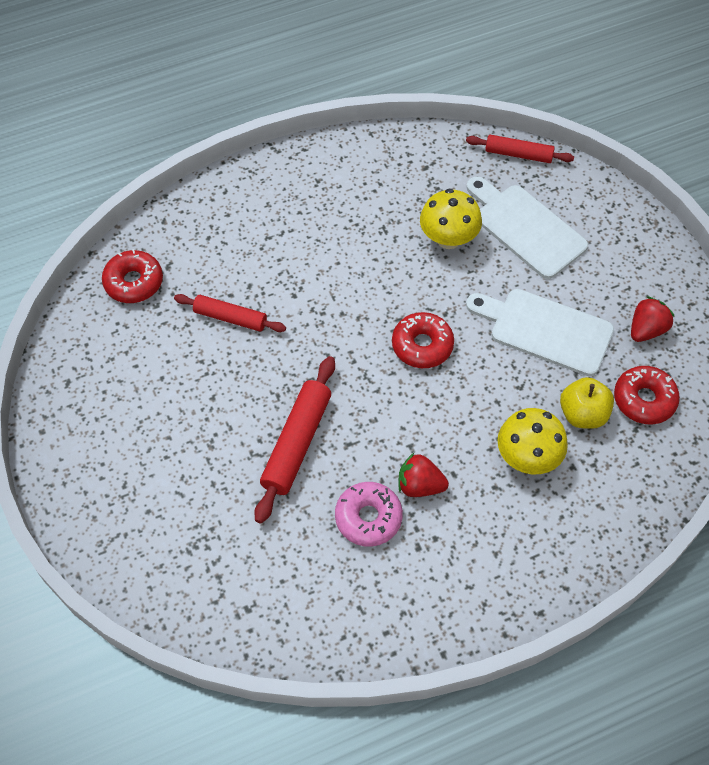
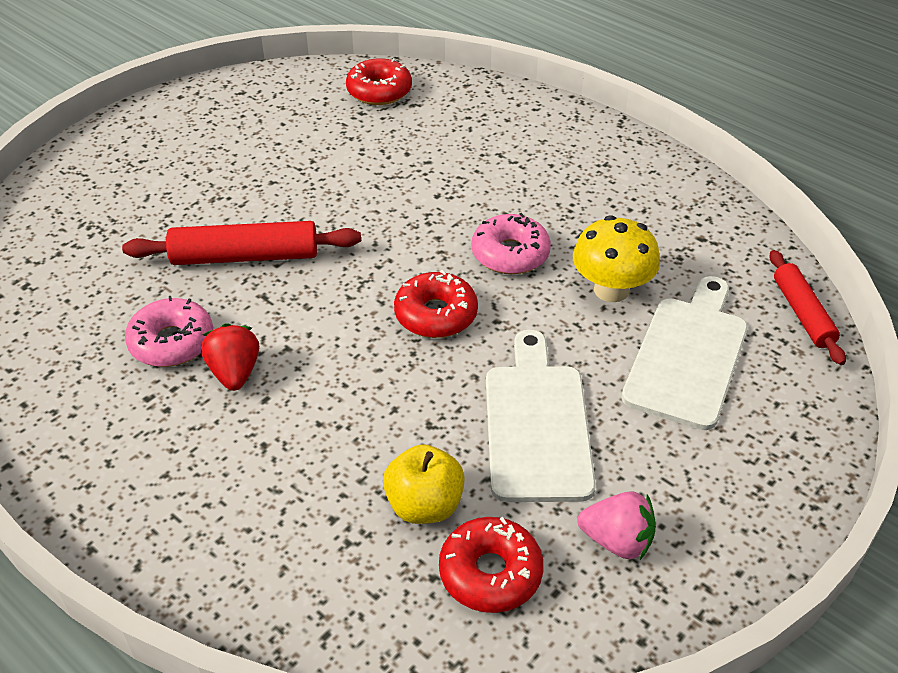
camera: 65 degrees right, 15 degrees down
(230, 318) = (377, 162): red rolling pin -> none
(384, 278) = (510, 254): none -> pink donut
(527, 457) = (324, 464): yellow mushroom -> none
(646, 330) = (617, 541): red strawberry -> pink strawberry

